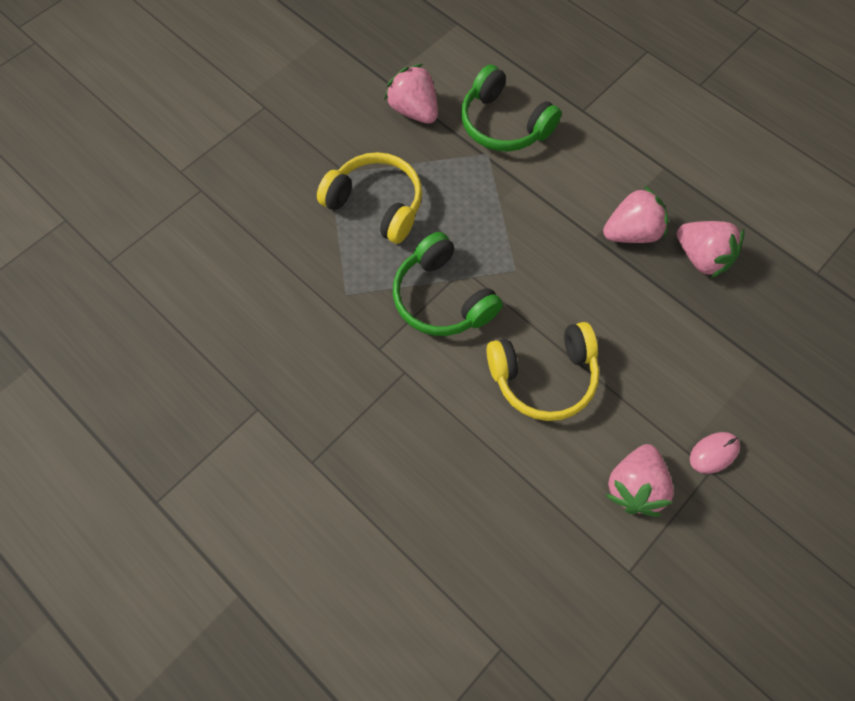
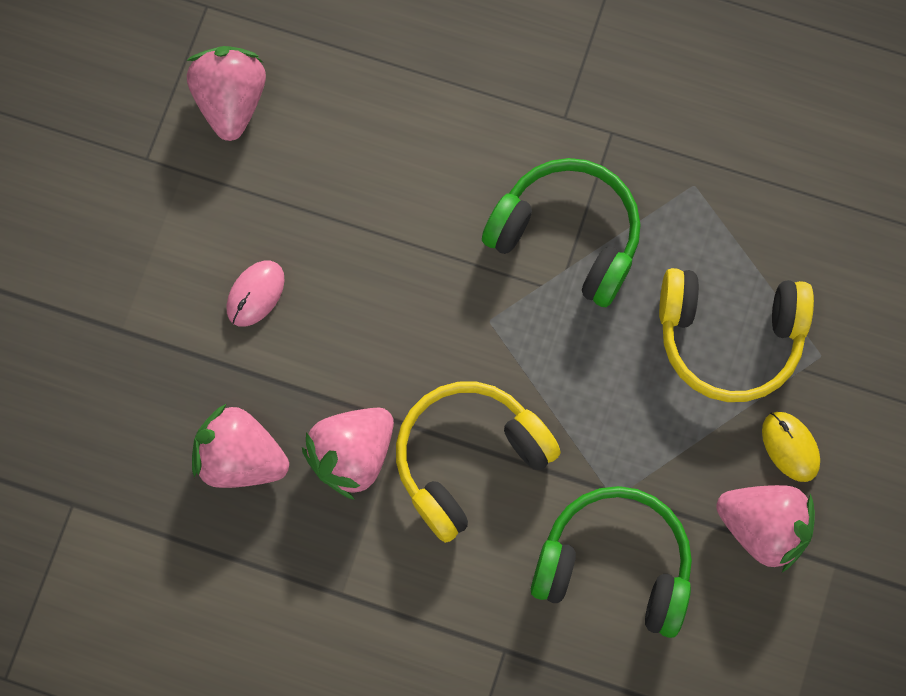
camera: 155 degrees right, 10 degrees up
(376, 139) = (790, 447): none -> yellow mouse
(544, 377) = (390, 187): yellow headphones -> yellow headphones (468, 458)
(713, 453) = (149, 182): pink mouse -> pink mouse (255, 294)

